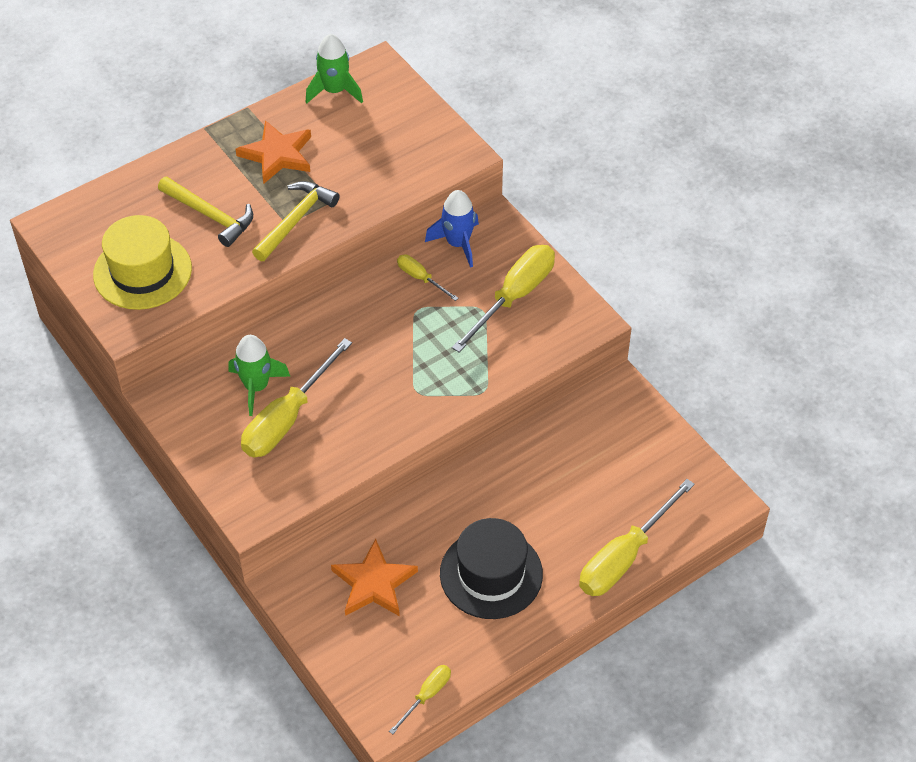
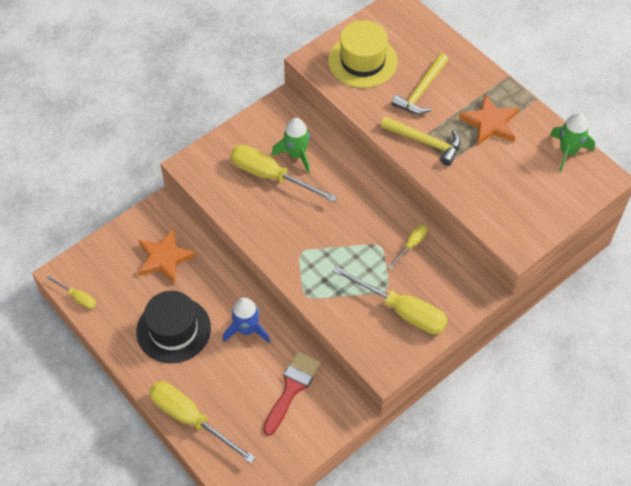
camera: 85 degrees right, 5 degrees up
(458, 243) = (451, 267): blue rocket -> blue rocket (247, 329)
(586, 444) = (292, 388): none -> red brush

